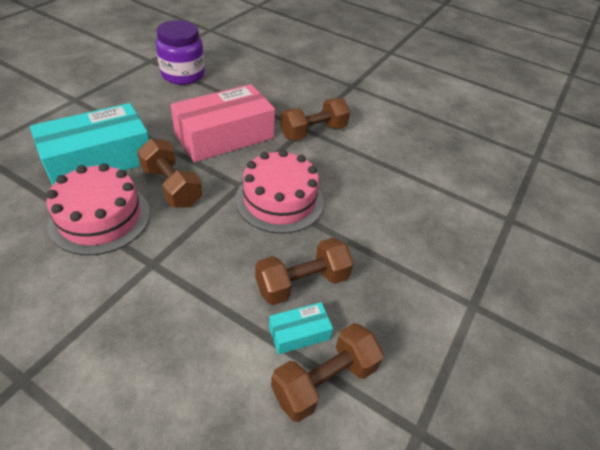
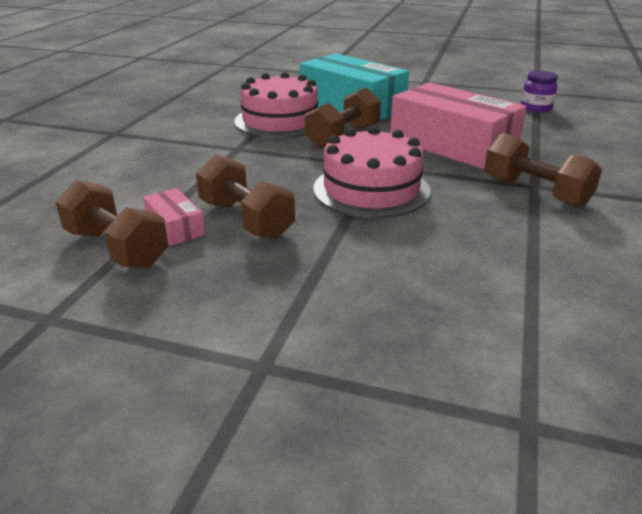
camera: 80 degrees right, 15 degrees down
(183, 75) = (536, 108): purple jar -> purple jar, size x0.56
(299, 333) = (175, 227): turquoise box -> pink box

